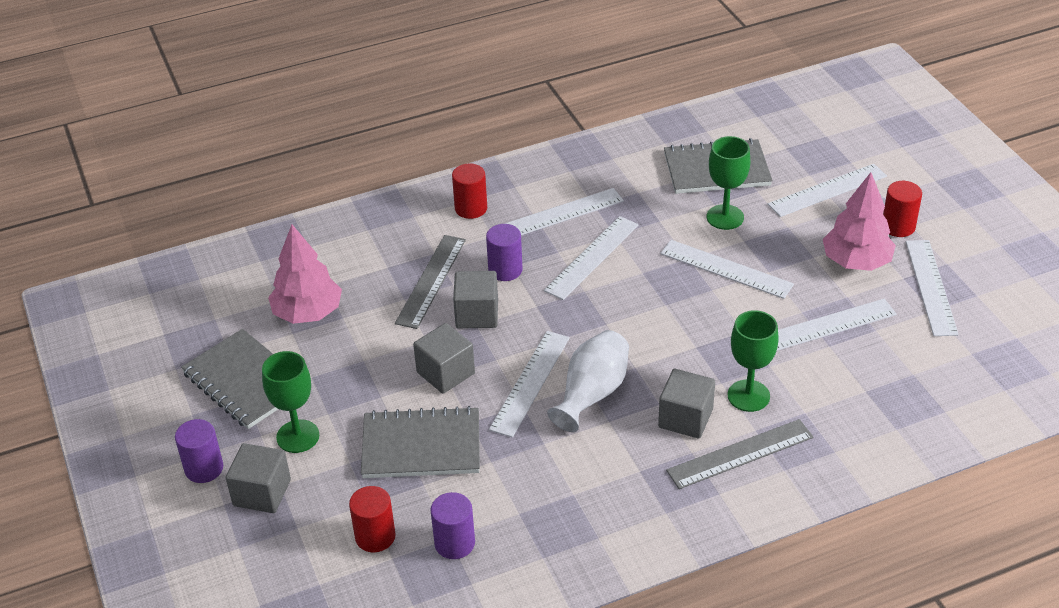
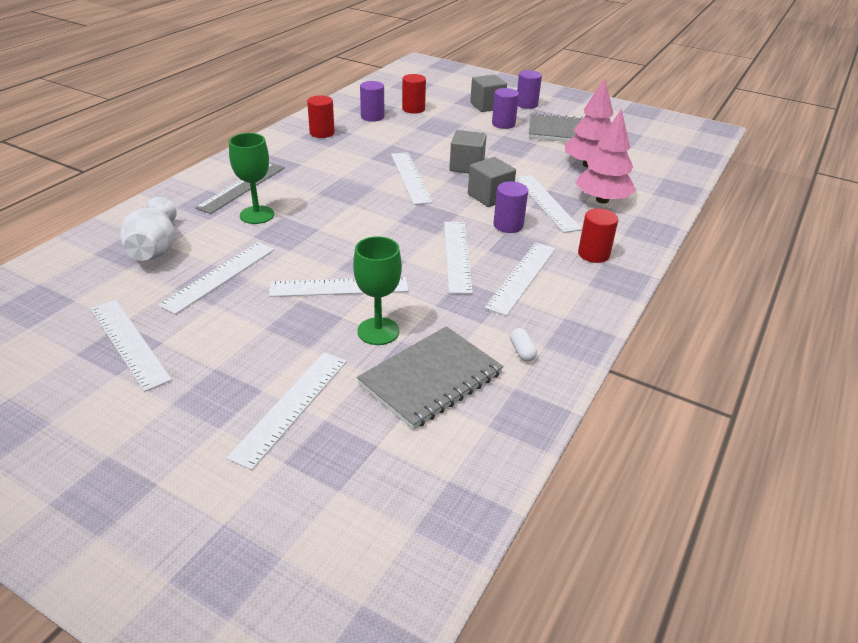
camera: 140 degrees right, 5 degrees down
(298, 436) = (503, 124): green goblet -> purple cylinder
(421, 446) = (436, 138): grey notebook -> none
(431, 281) = (546, 203): grey ruler -> white ruler
(592, 393) = (366, 184): white vase -> white vase (154, 249)
(632, 161) = (522, 351): none -> white capsule
(685, 418) = (292, 192): grey cube -> none
(856, 262) = (218, 338): pink tree -> pink tree (602, 200)
(898, 226) = (186, 395): red cylinder -> red cylinder (322, 133)

